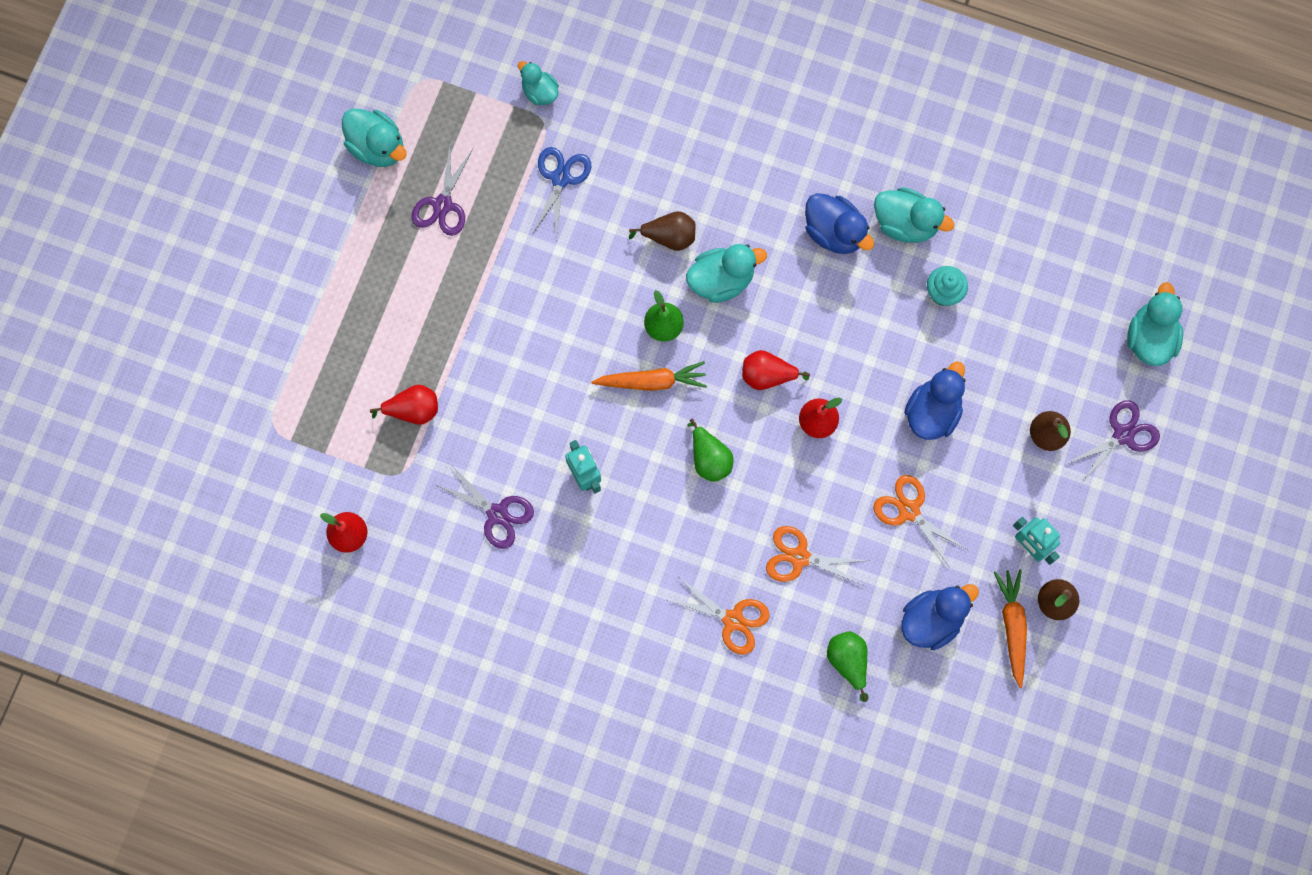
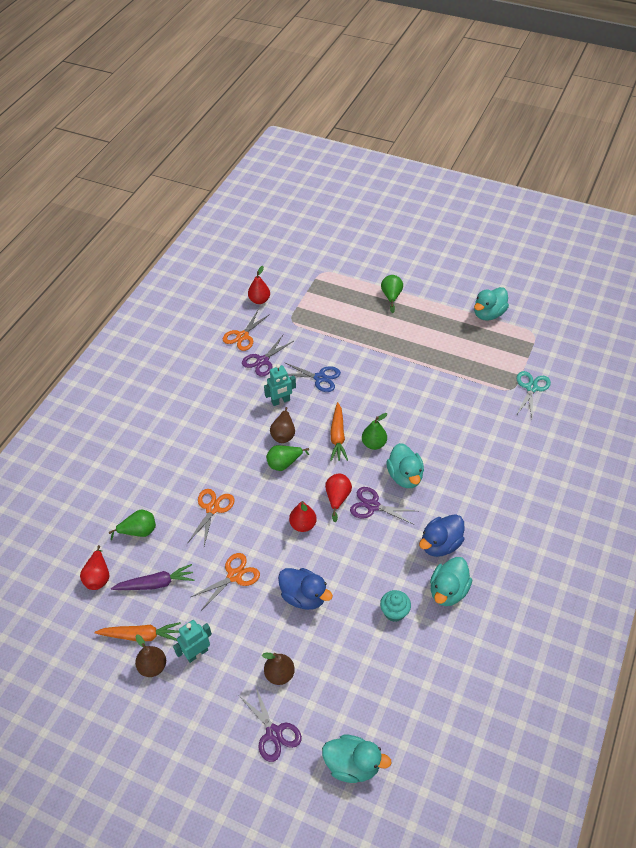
camera: 95 degrees right, 25 degrees down
(337, 306) = (391, 296): none -> green pear
(413, 410) = (328, 326): red pear -> red pear (98, 577)
(443, 205) = (453, 341): purple scissors -> purple scissors (373, 506)
(540, 92) = (531, 388): turquoise duck -> turquoise scissors
(561, 178) = (473, 396): blue scissors -> blue scissors (320, 378)
(669, 237) = (435, 449): brown pear -> brown pear (283, 434)
(733, 620) = (179, 470): orange scissors -> orange scissors (242, 336)
(931, 620) = (156, 583): blue duck -> purple carrot

